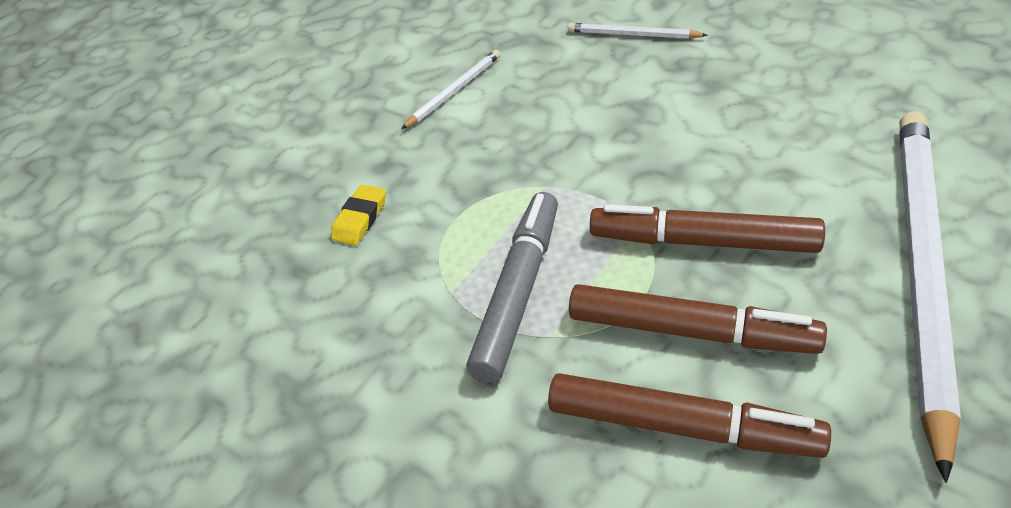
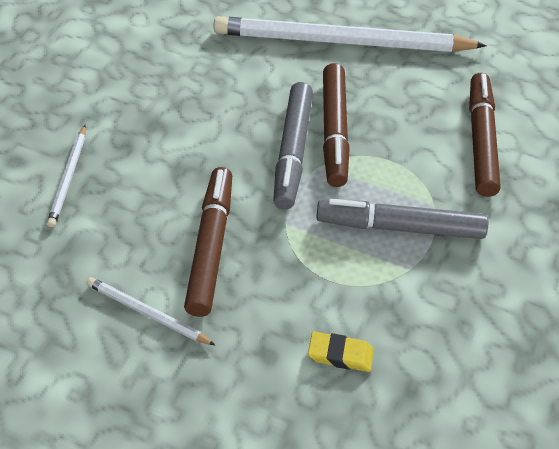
camera: 110 degrees left, 5 degrees up
(663, 197) = (292, 152): none -> grey marker
(691, 331) = (412, 137): brown marker -> brown marker (211, 246)

